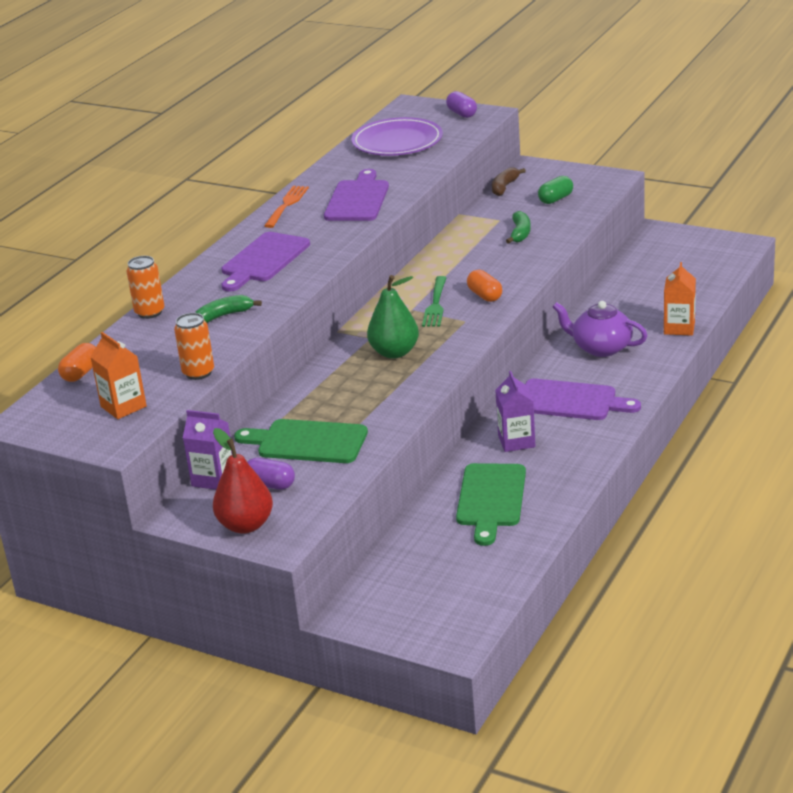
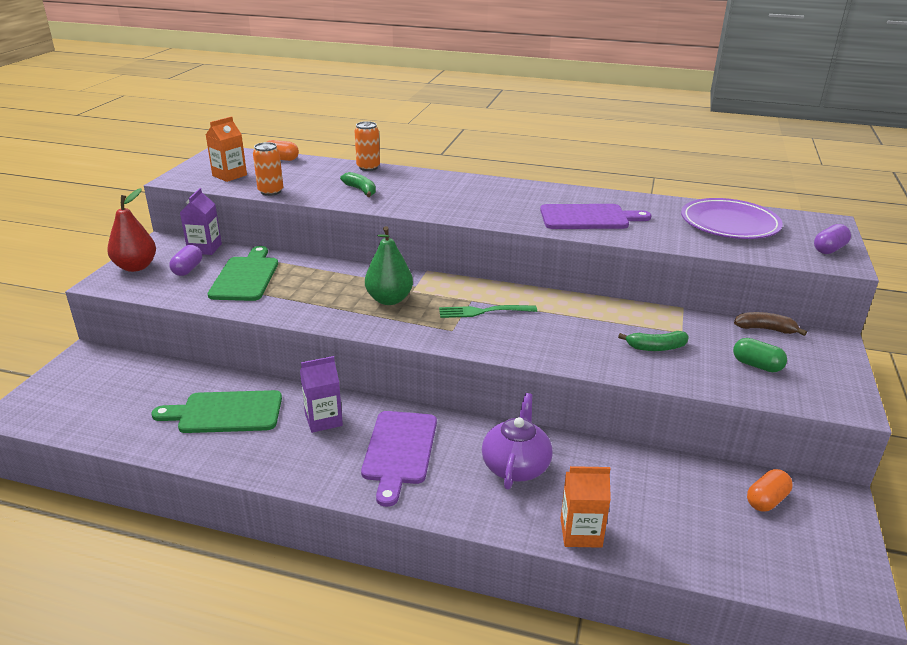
camera: 75 degrees right, 0 degrees up
(263, 260) = (458, 193): purple cutting board -> none
(287, 205) = (564, 192): orange fork -> none
(485, 295) = (506, 337): orange capsule -> orange capsule (766, 500)

